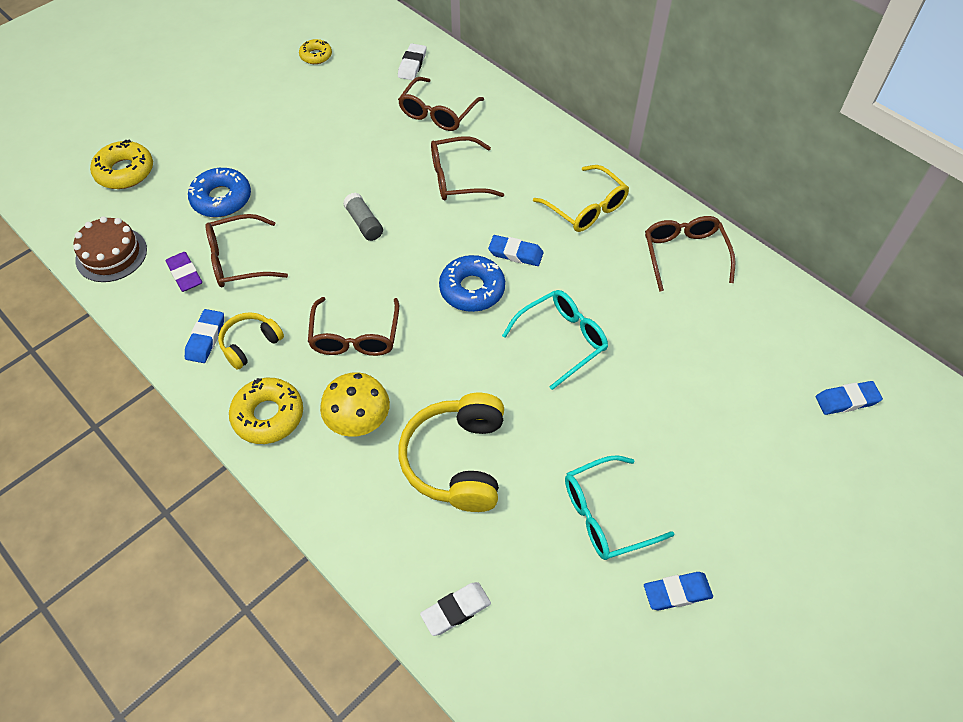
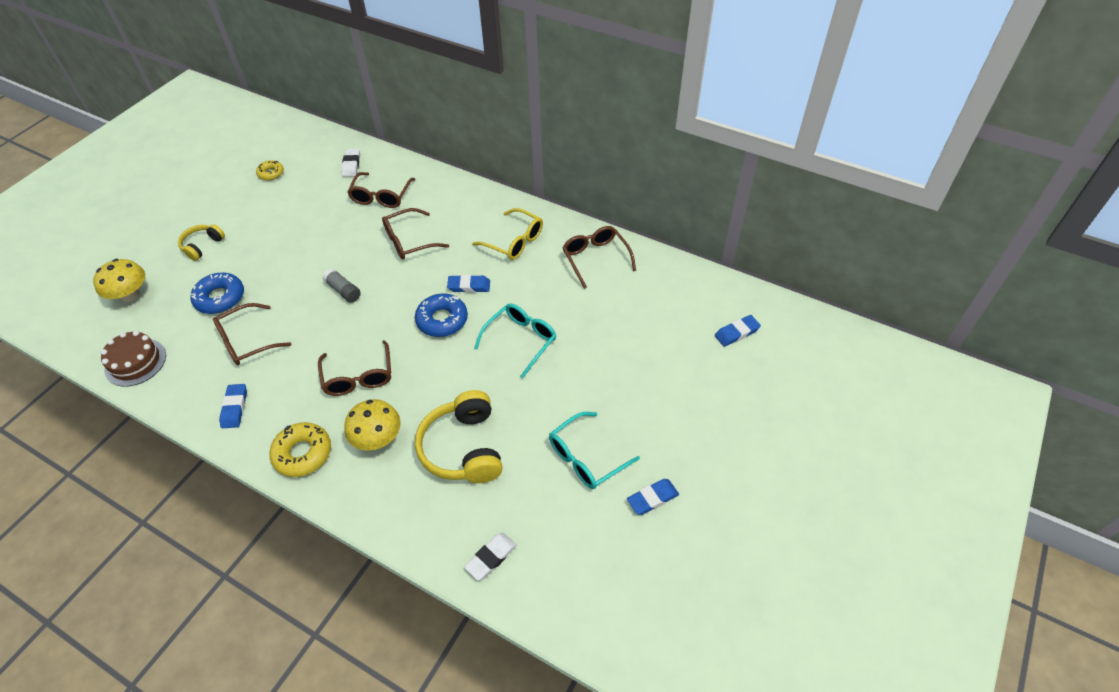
camera: 15 degrees left, 5 degrees down
(125, 171) = (130, 295): yellow donut -> yellow mushroom
(185, 274) = (204, 363): purple eraser -> none
(250, 344) = (273, 403): yellow headphones -> yellow headphones (202, 246)

